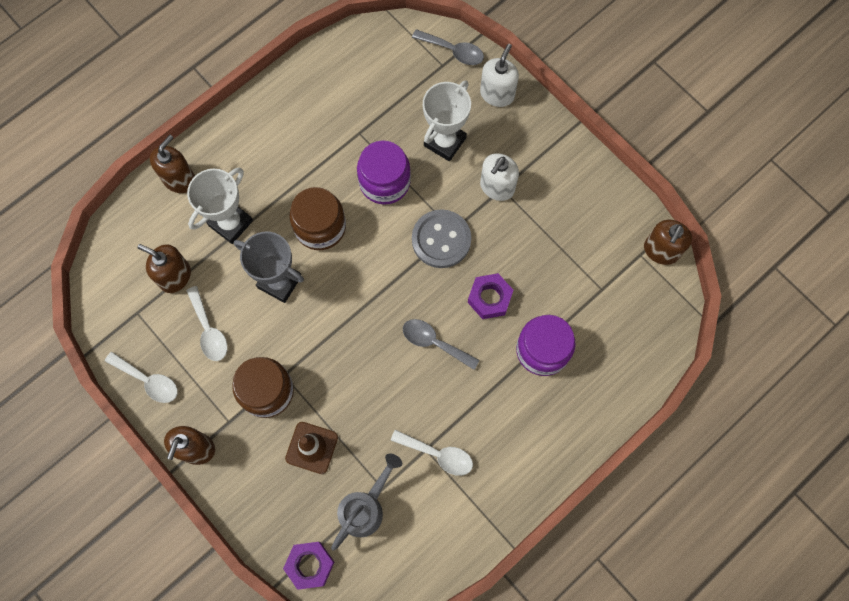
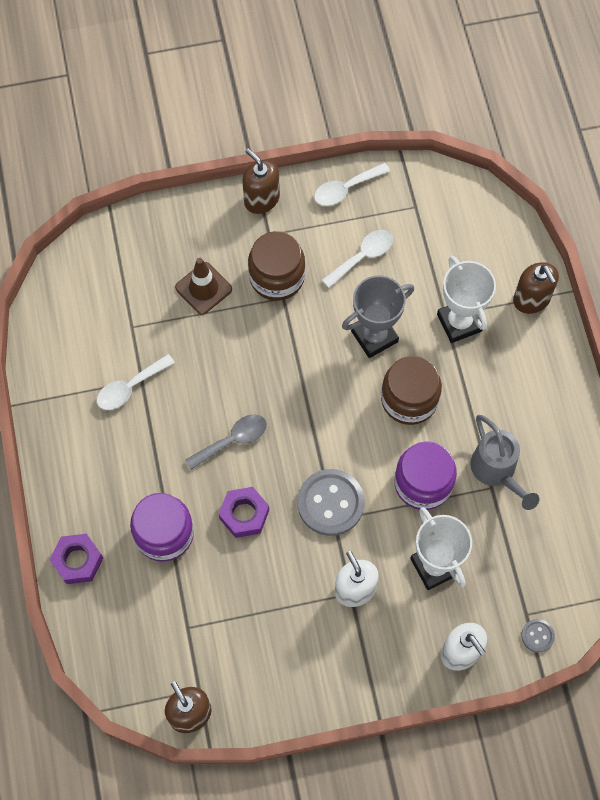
camera: 120 degrees right, 5 degrees down
(175, 276) = (432, 252): brown soap dispenser -> none
(209, 330) = (363, 256): white spoon -> white spoon turned 135 degrees clockwise
(310, 565) = (107, 239): purple nut -> purple nut (77, 561)
(365, 508) = (124, 305): grey watering can -> grey watering can (496, 471)
(453, 51) = (537, 636): grey spoon -> grey button

